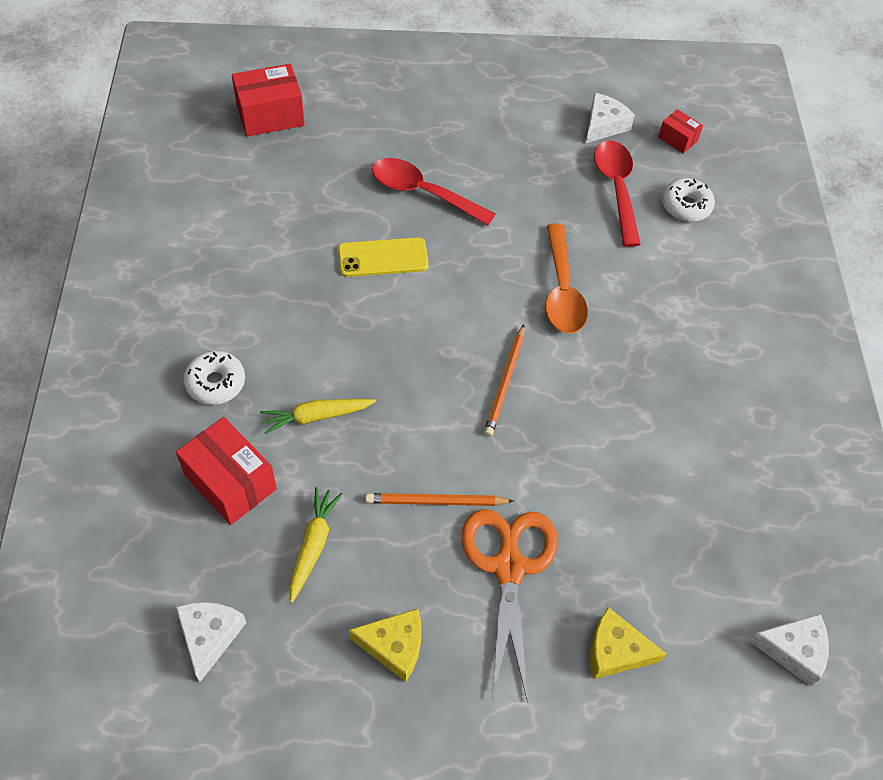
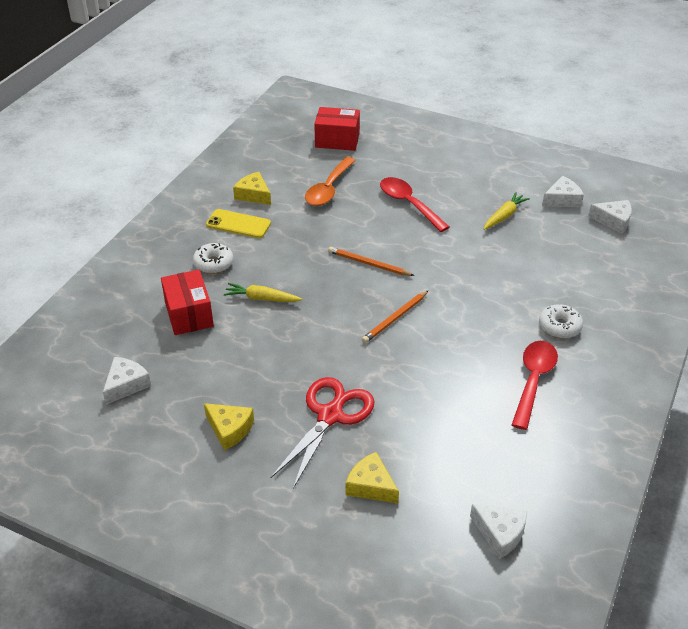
camera: 30 degrees right, 15 degrees down
(205, 245) = (253, 195): none -> yellow cheese
(313, 545) = (216, 361): yellow carrot -> yellow carrot (504, 216)
(383, 258) = (359, 230): yellow phone -> yellow phone (238, 224)
(436, 502) = (306, 366): orange pencil -> orange pencil (368, 264)
(509, 567) = (330, 416): orange scissors -> red scissors
(561, 290) = (468, 281): orange spoon -> orange spoon (328, 189)
(616, 189) = (547, 236): red spoon -> red spoon (533, 381)
(677, 139) = (613, 221): red box -> white cheese
(685, 206) = (593, 260): white donut -> white donut (559, 326)

